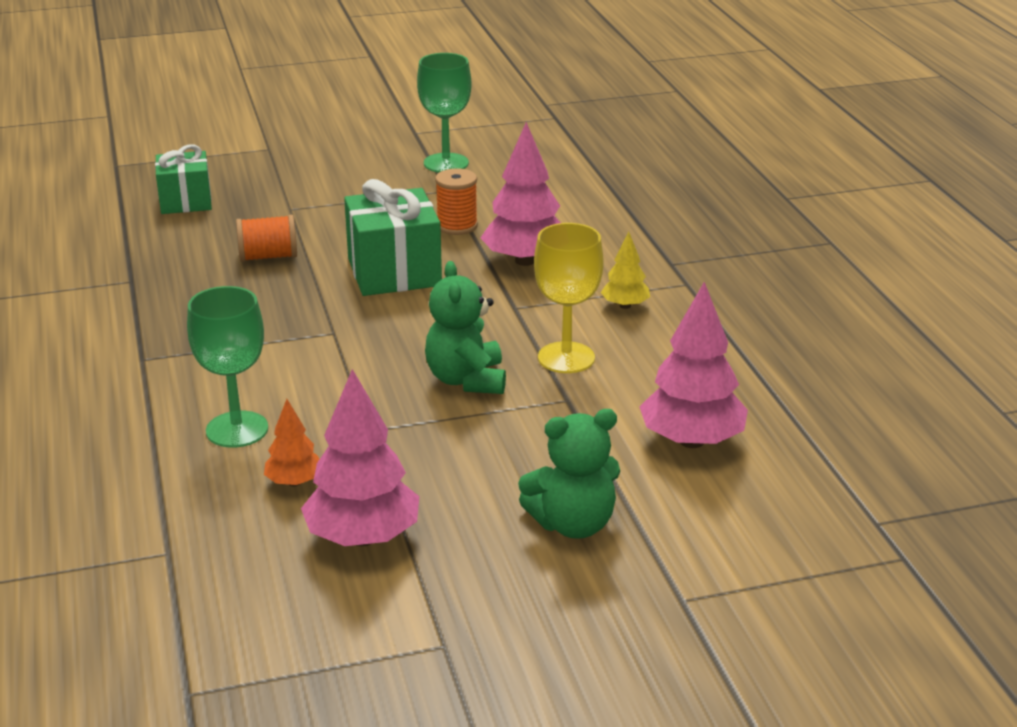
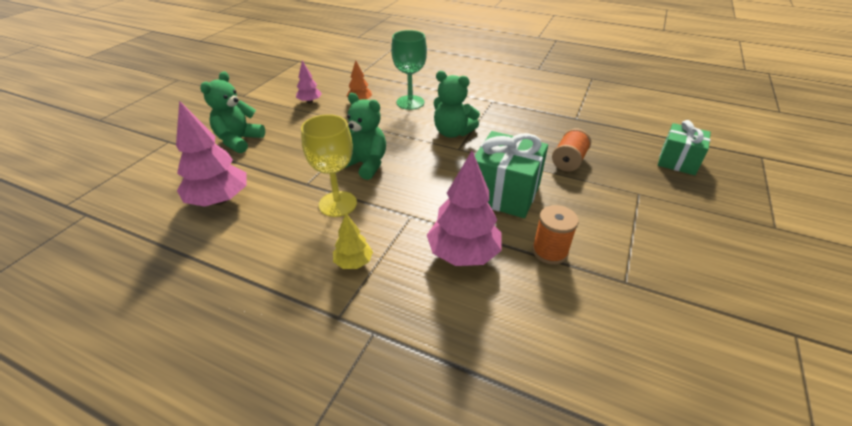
camera: 130 degrees right, 10 degrees up
(294, 353) = (452, 132): none -> green teddy bear
(363, 537) = (310, 102): pink tree -> pink tree, size x0.53
(446, 163) = (692, 313): green goblet -> none

